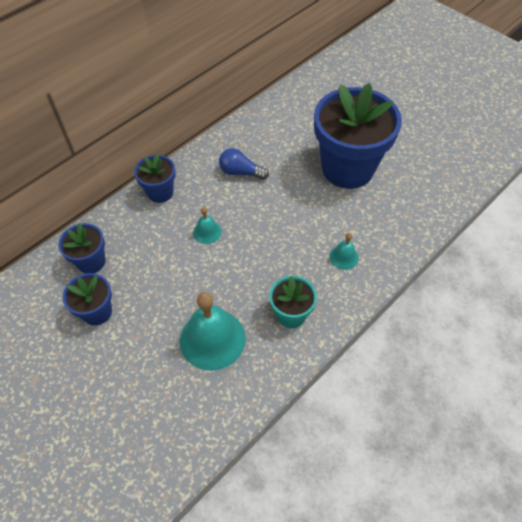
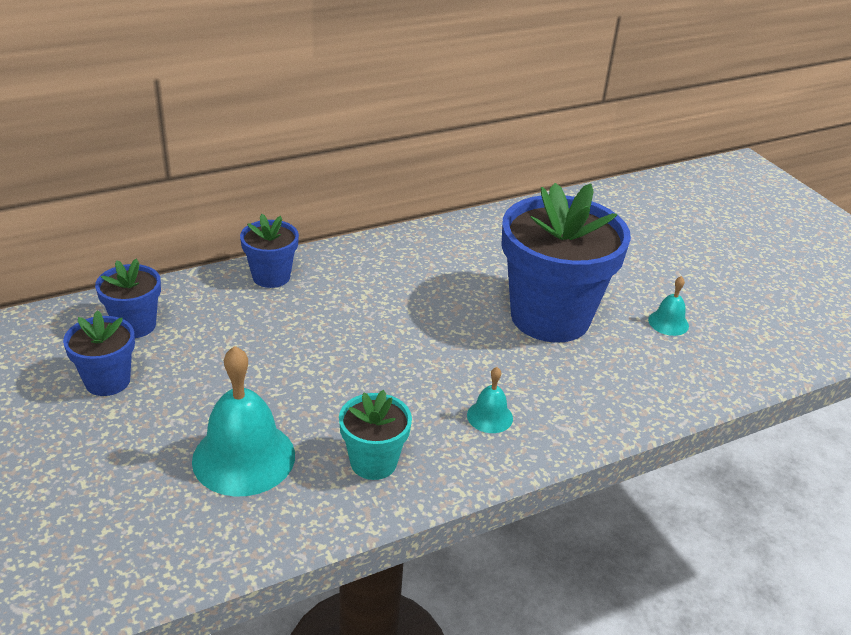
camera: 15 degrees right, 20 degrees down
(207, 232) = (309, 335): turquoise bell -> turquoise bell (668, 323)
(241, 172) = (393, 283): blue light bulb -> none

